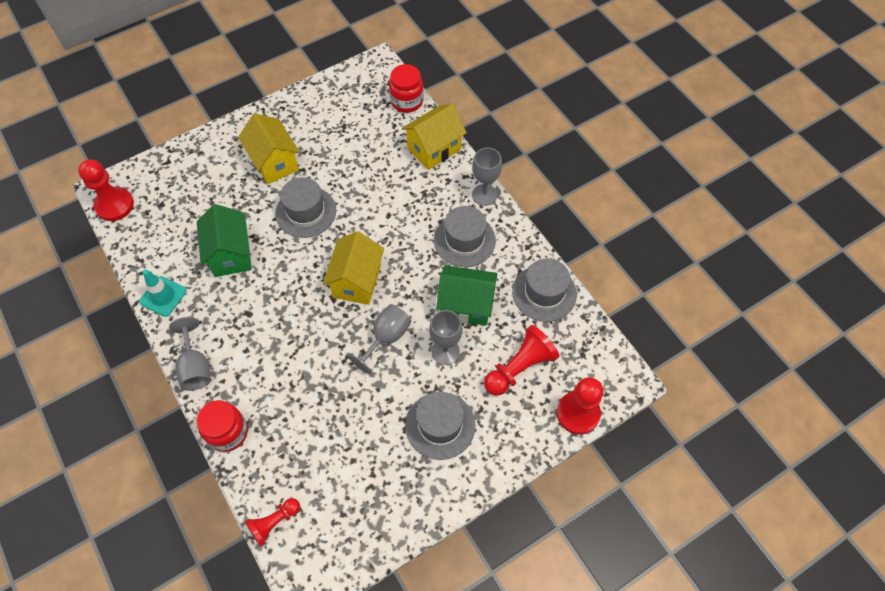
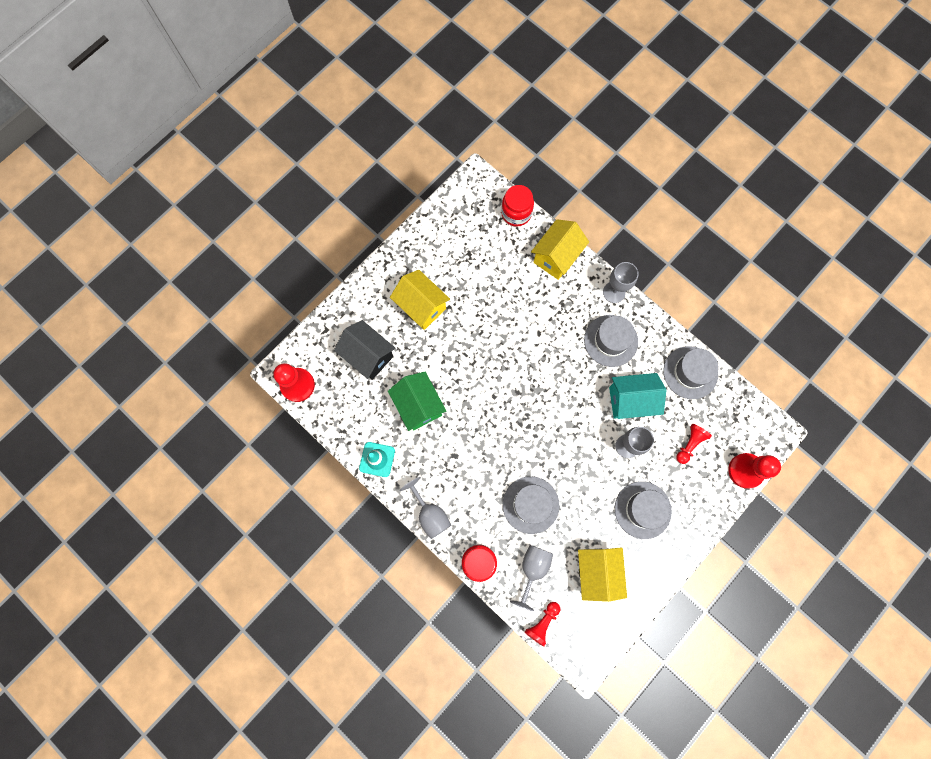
camera: 15 degrees left, 15 degrees up
(199, 195) = (368, 355): none -> black house
(306, 212) = (467, 348): grey hat -> grey hat (530, 504)
(356, 281) = (534, 402): yellow house -> yellow house (596, 571)
(386, 338) = (575, 447): grey goblet -> grey goblet (533, 569)
(466, 305) = (630, 400): green house -> turquoise house
(519, 367) = (689, 444): red pawn -> red pawn, size x0.63

